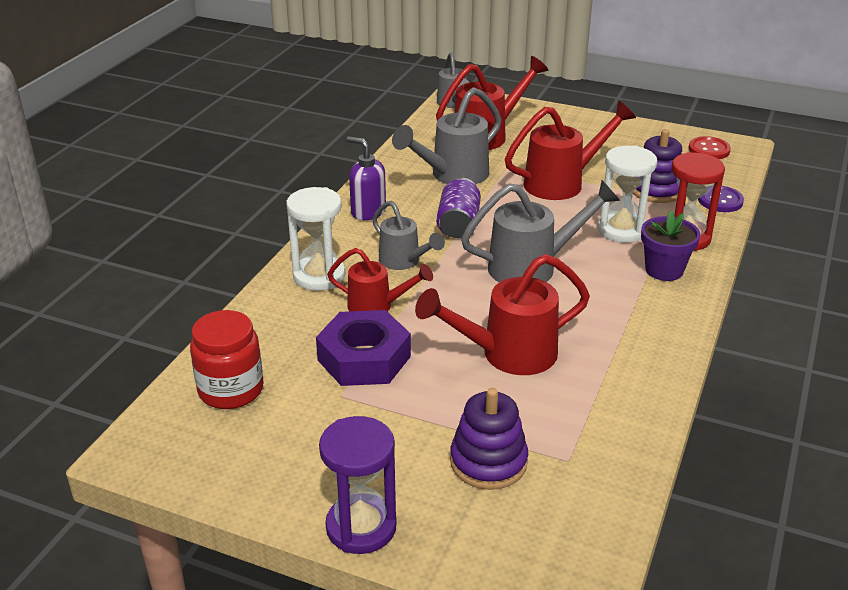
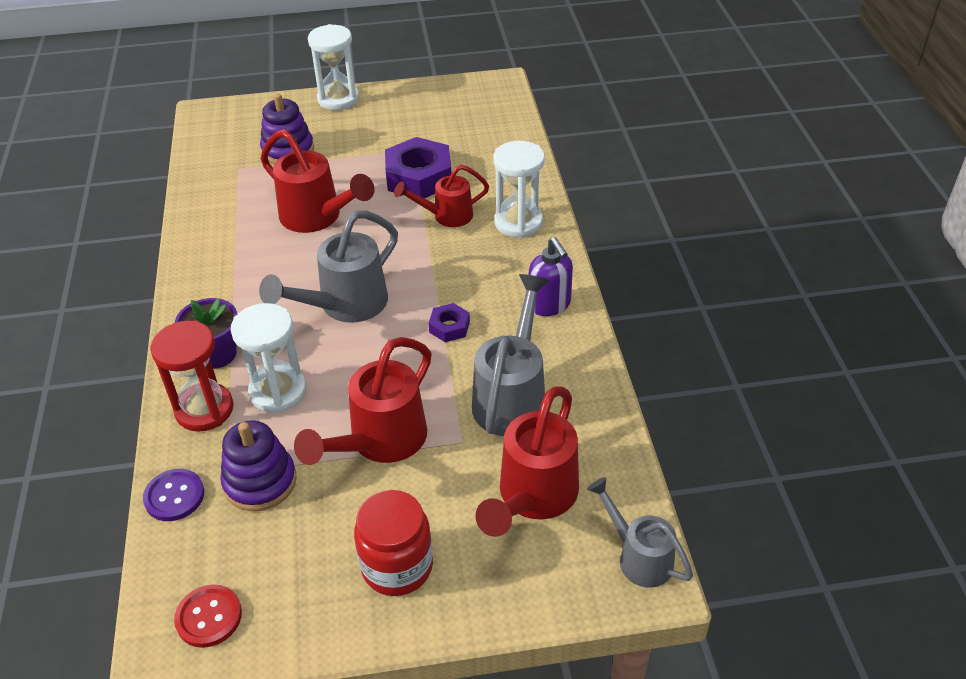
camera: 150 degrees right, 10 degrees up
(231, 390) = (484, 128): red jar -> red jar (397, 566)
(361, 527) = (338, 99): purple hourglass -> white hourglass
(368, 212) = (549, 305): purple soap dispenser -> purple soap dispenser turned 60 degrees clockwise
(404, 262) = (462, 264): grey watering can -> none
(458, 224) = (449, 327): purple can -> purple nut
(506, 354) = (318, 218): red watering can -> red watering can turned 90 degrees clockwise

